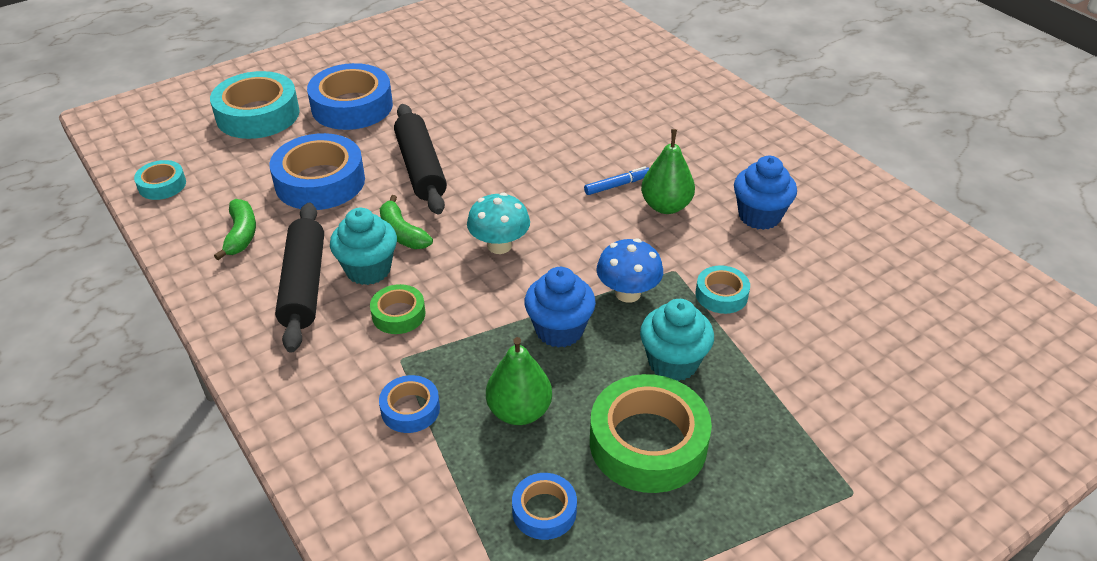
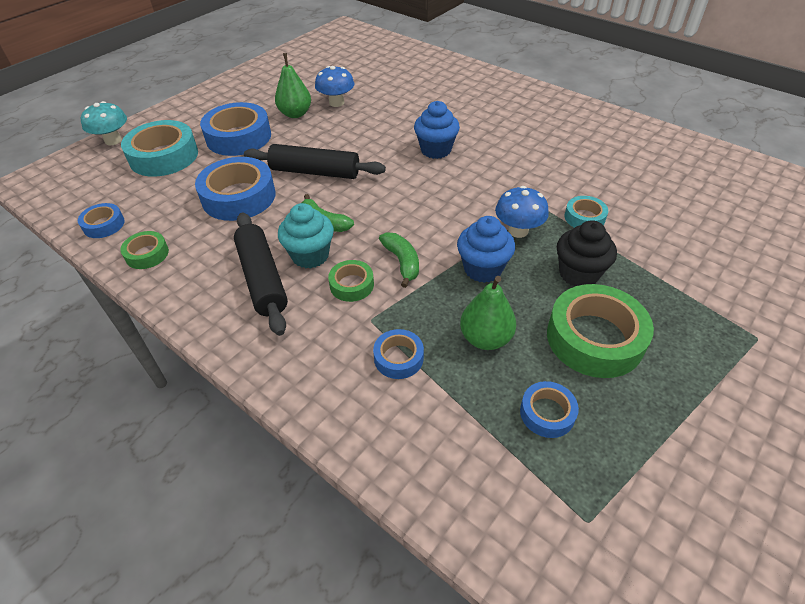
camera: 15 degrees left, 5 degrees up
(162, 185) = (104, 225): turquoise tape -> blue tape
(194, 229) = (147, 254): none -> green tape
(241, 235) = (190, 250): green banana -> green banana (402, 262)
(421, 168) = (315, 172): black rolling pin -> black rolling pin turned 45 degrees counterclockwise
(488, 82) = (336, 103): none -> blue mushroom
(499, 246) = (404, 216): turquoise mushroom -> turquoise mushroom (113, 140)
(617, 185) = (468, 156): blue marker -> none
(666, 206) = (511, 164): green pear -> green pear (295, 114)
(673, 363) = (578, 274): turquoise cupcake -> black cupcake
(759, 216) = (579, 158): blue cupcake -> blue cupcake (436, 150)

